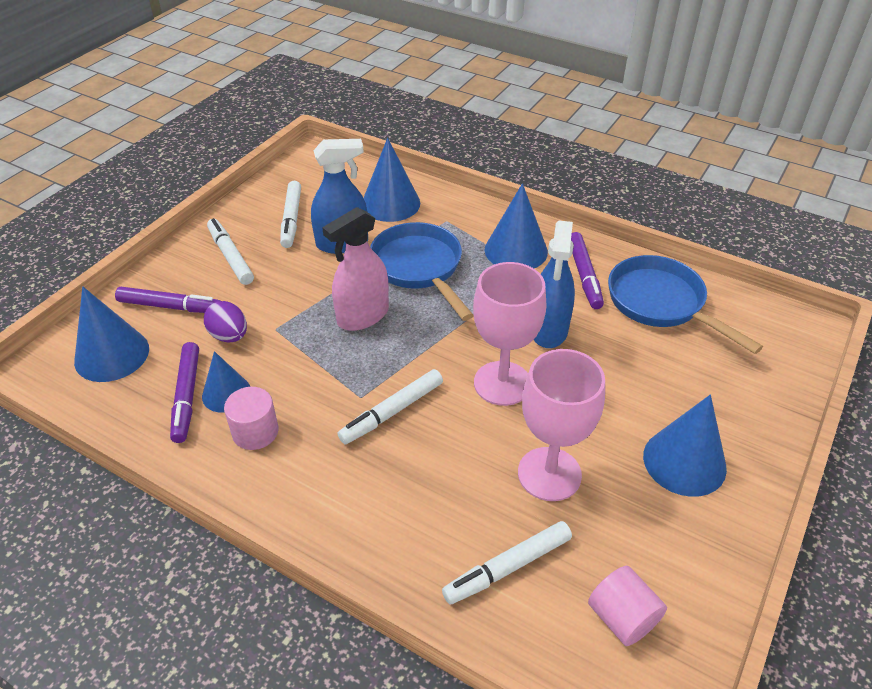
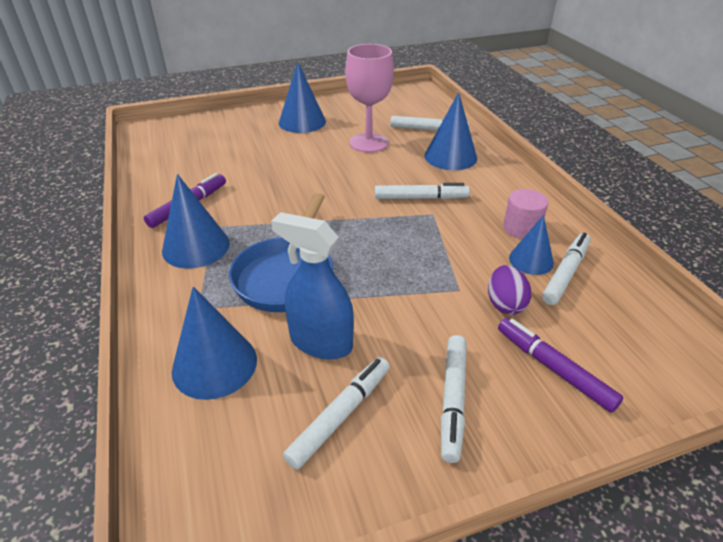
camera: 140 degrees left, 5 degrees down
(112, 355) = (632, 345): blue cone -> blue cone (450, 156)
(187, 396) = (565, 273): purple marker -> white marker
(363, 316) = (377, 262): pink spray bottle -> none
(502, 383) = (337, 181): pink goblet -> none
(549, 329) = (267, 190): blue spray bottle -> none
(622, 618) = (400, 105): pink cylinder -> none
(661, 303) = (182, 170): blue pan -> none

